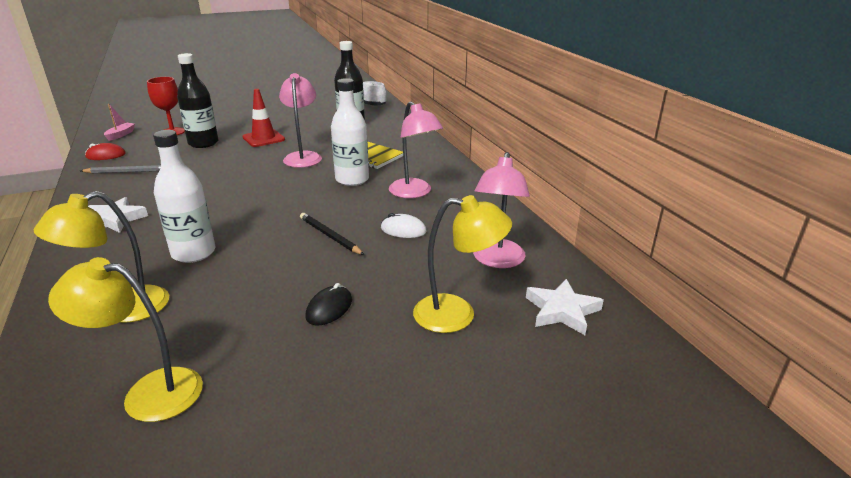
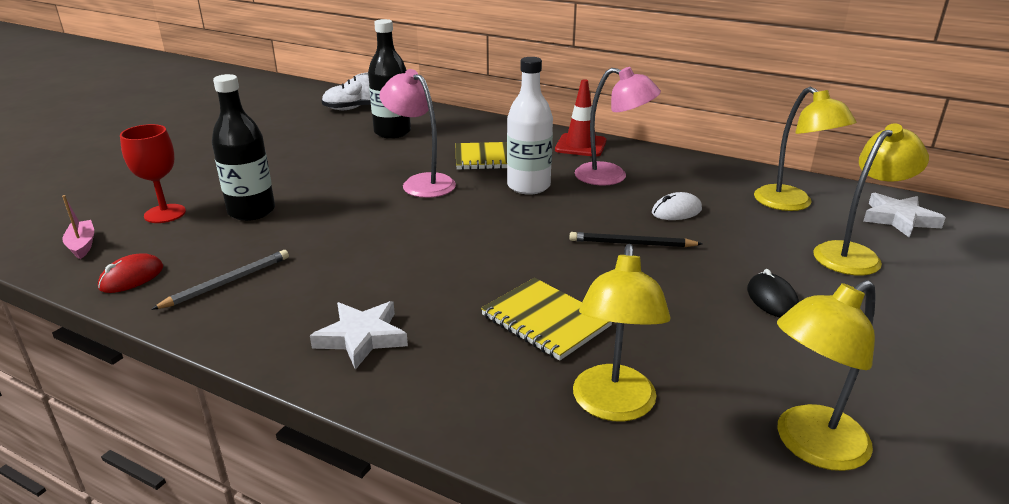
camera: 40 degrees left, 0 degrees up
(193, 253) = (545, 321): white bottle -> yellow notebook
(263, 138) = (323, 179): red traffic cone -> red traffic cone (580, 145)
(497, 261) = (791, 204): pink lamp -> yellow lamp

